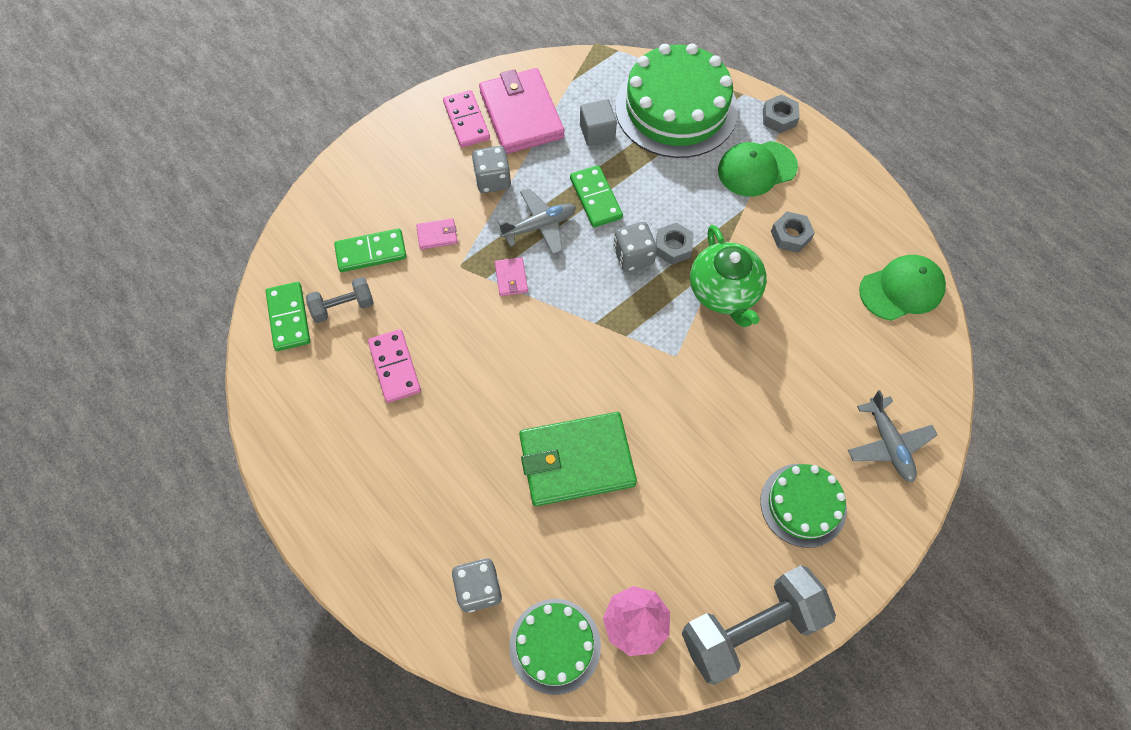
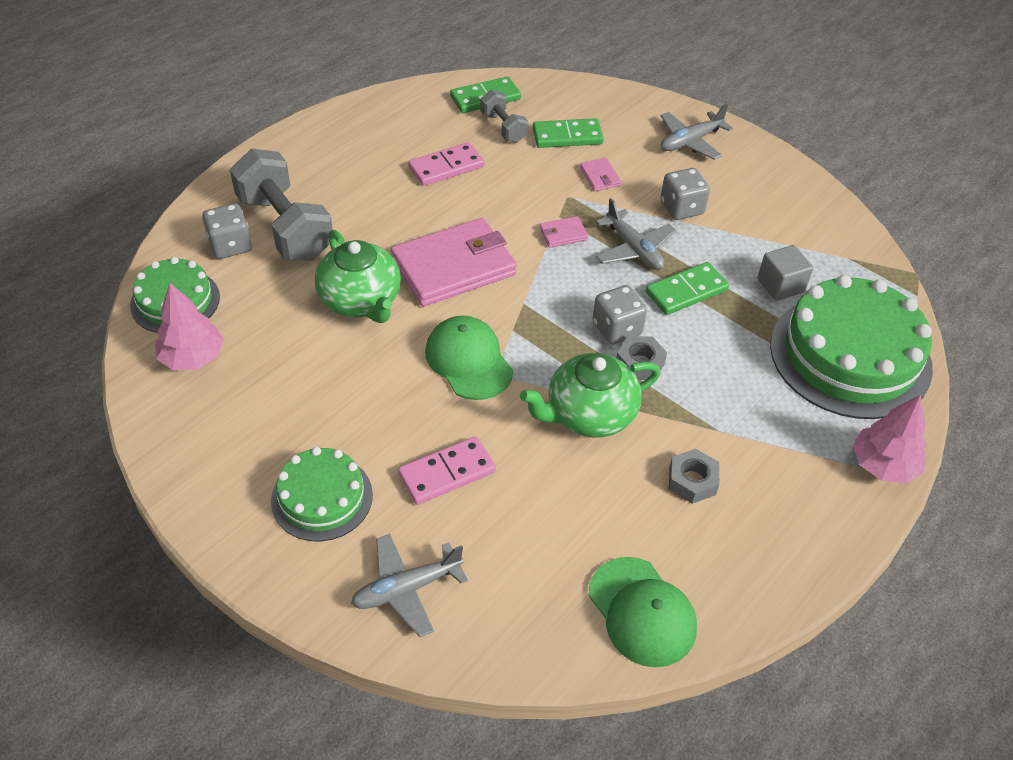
camera: 80 degrees right, 15 degrees down
(371, 252) = (567, 136): green domino -> green domino turned 75 degrees counterclockwise
(402, 154) = (690, 141): none -> grey plane
(466, 121) = (752, 181): pink domino -> pink domino (447, 473)
(521, 114) = (779, 221): pink wallet -> pink wallet (454, 267)
(576, 460) = (361, 301): green wallet -> green teapot
(750, 629) = (181, 451): grey dumbbell -> grey dumbbell (285, 227)
(756, 169) = (786, 442): green cap -> green cap (468, 360)
(779, 118) = (883, 465): grey nut -> pink tree

